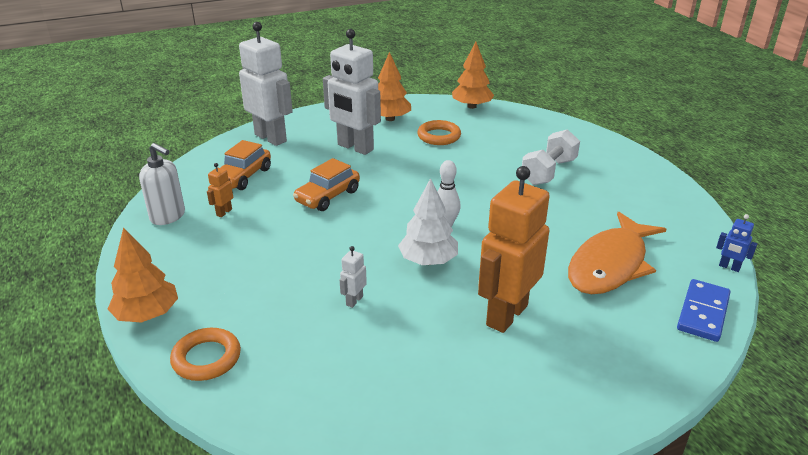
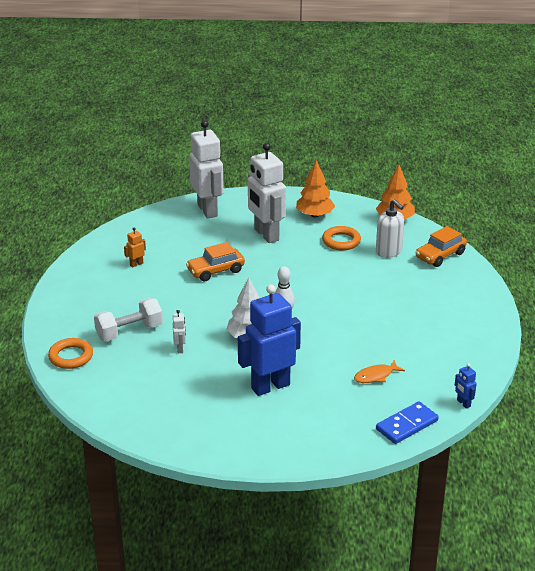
camera: 25 degrees right, 0 degrees up
(147, 314) = (51, 321): orange tree -> none
(168, 216) = (98, 257): white soap dispenser -> white soap dispenser (389, 252)
(243, 177) = (166, 239): orange car -> orange car (440, 255)
(354, 300) = (180, 349): white robot -> white robot turned 120 degrees clockwise
(506, 315) = (270, 386): orange robot -> blue robot
(548, 172) = (402, 295): white dumbbell -> white dumbbell (129, 332)
(610, 264) = (376, 376): orange fish -> orange fish, size x0.45

